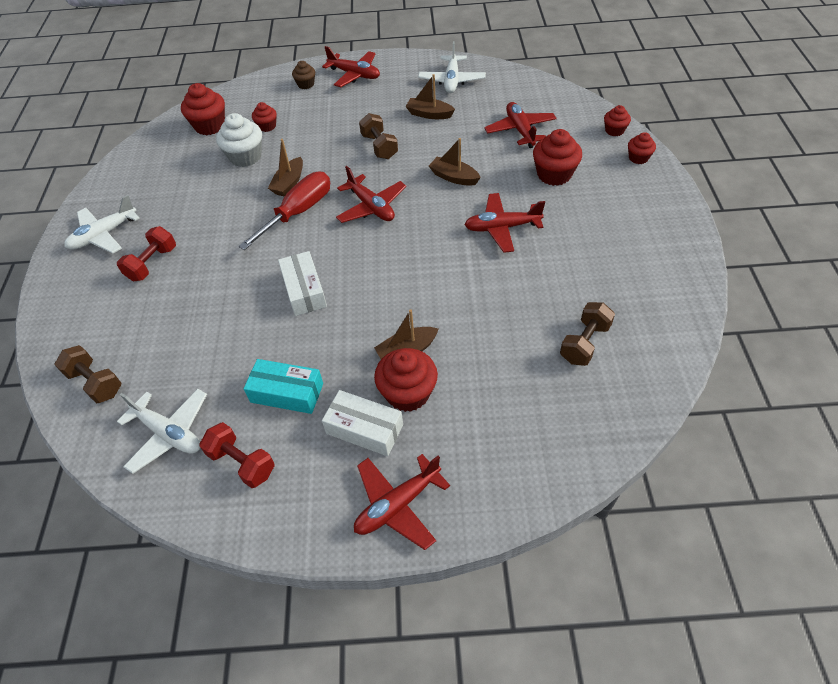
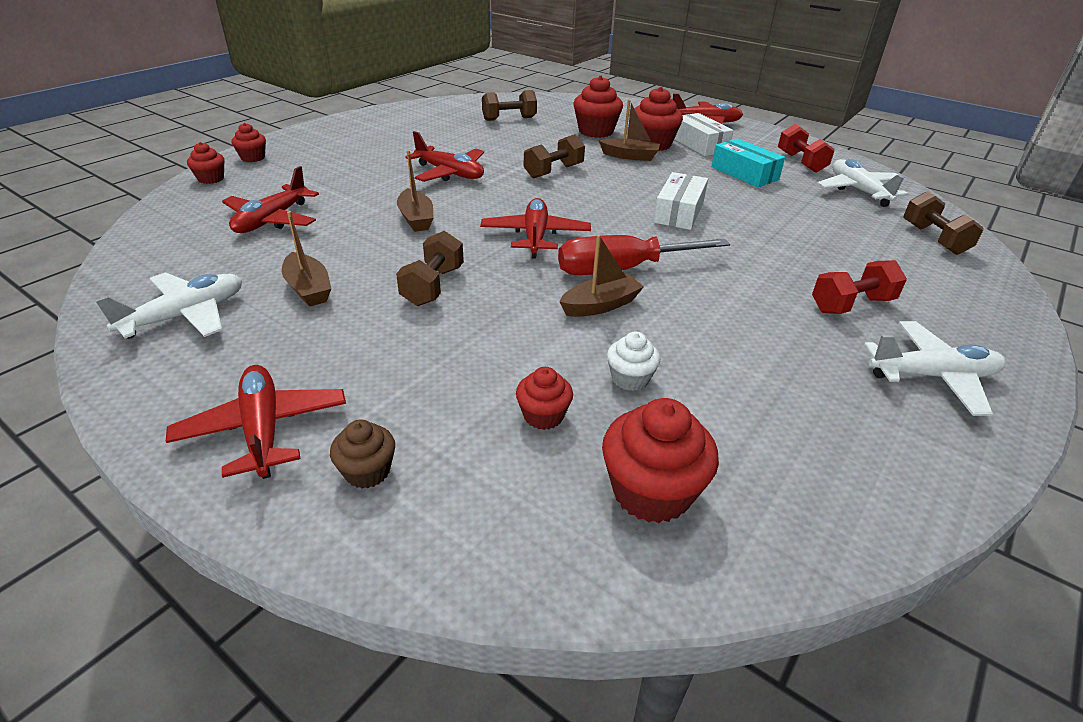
camera: 145 degrees left, 15 degrees down
(245, 157) = (630, 379): white cupcake -> white cupcake, size x0.58
(439, 281) = (553, 171): none -> brown dumbbell
(554, 174) = (335, 179): red cupcake -> red cupcake (596, 131)

